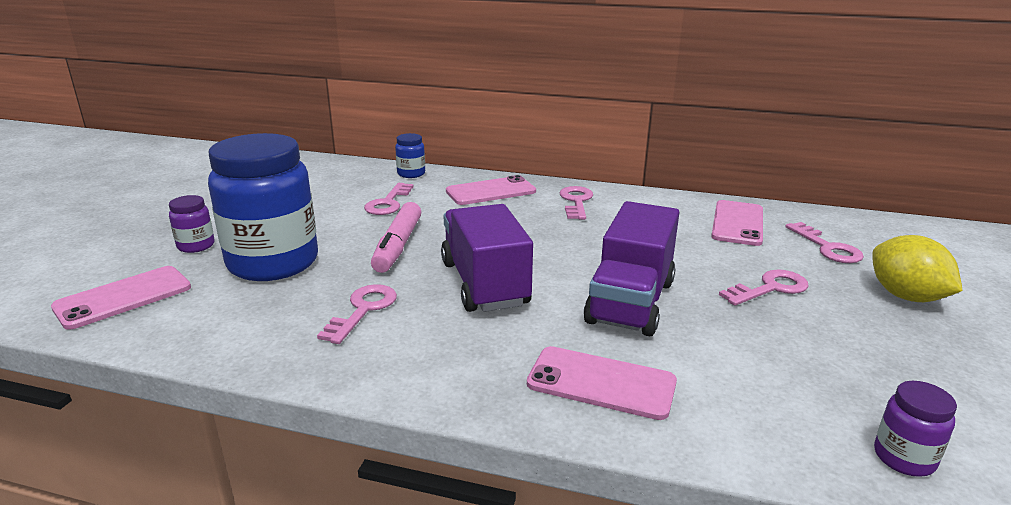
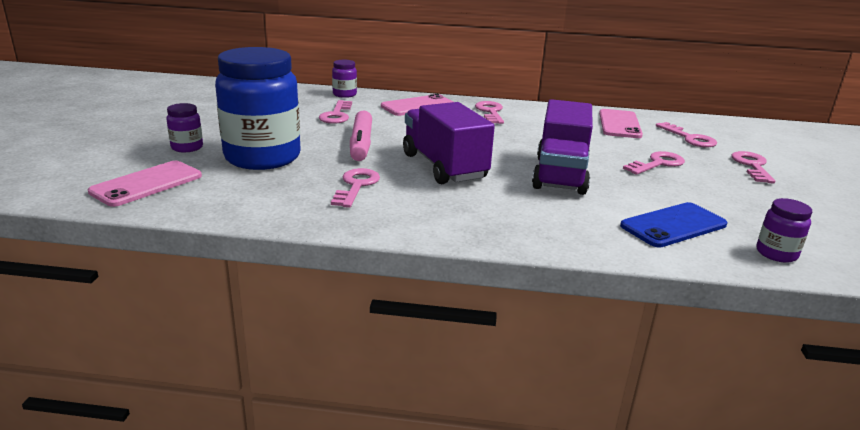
camera: 10 degrees left, 0 degrees up
(411, 174) = (344, 94): blue jar -> purple jar
(601, 383) = (559, 223): pink phone -> none
(761, 396) = (673, 225): none -> blue phone
(905, 296) = (752, 166): yellow lemon -> pink key

